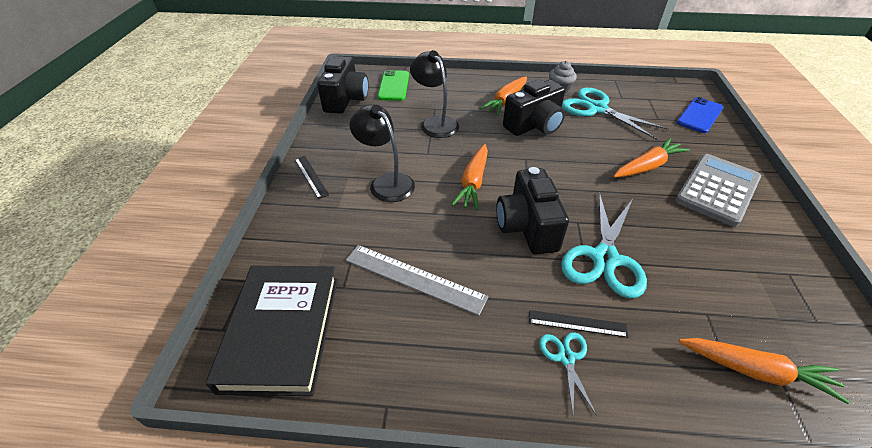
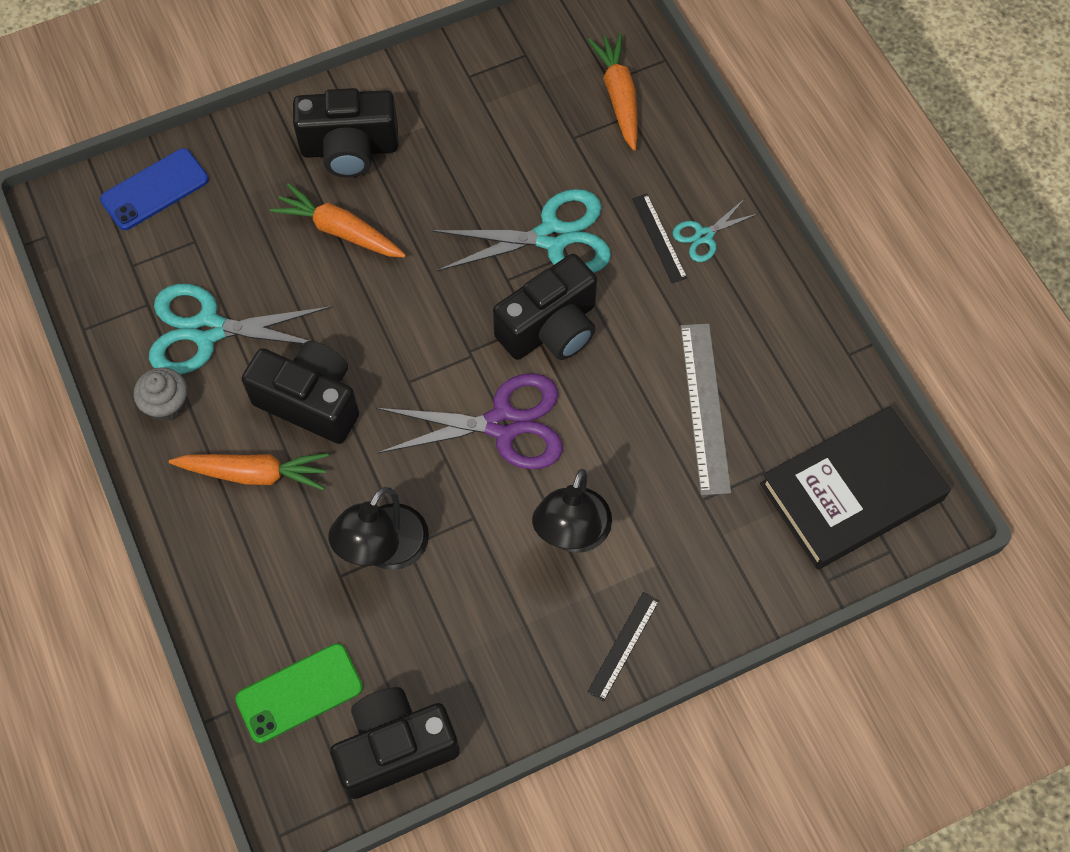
camera: 120 degrees left, 20 degrees up
(473, 182) = (503, 424): orange carrot -> purple scissors
(597, 109) = (208, 330): turquoise scissors -> turquoise scissors turned 75 degrees clockwise
(699, 115) = (155, 189): blue phone -> blue phone turned 45 degrees counterclockwise
(717, 189) = (350, 149): grey calculator -> black camera

